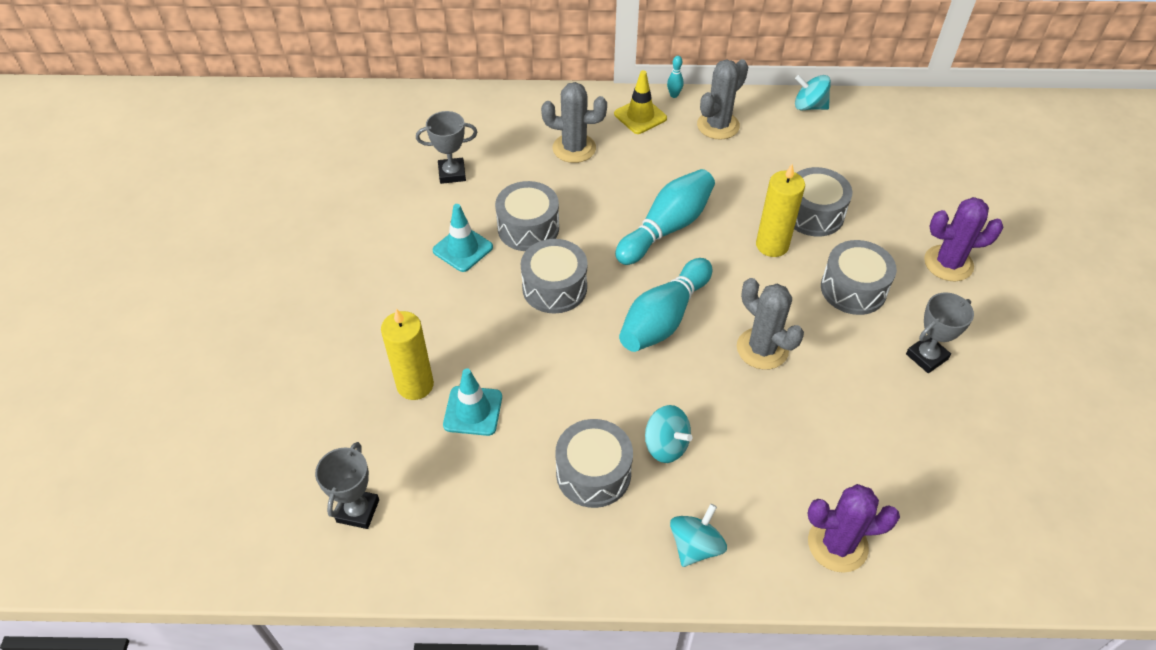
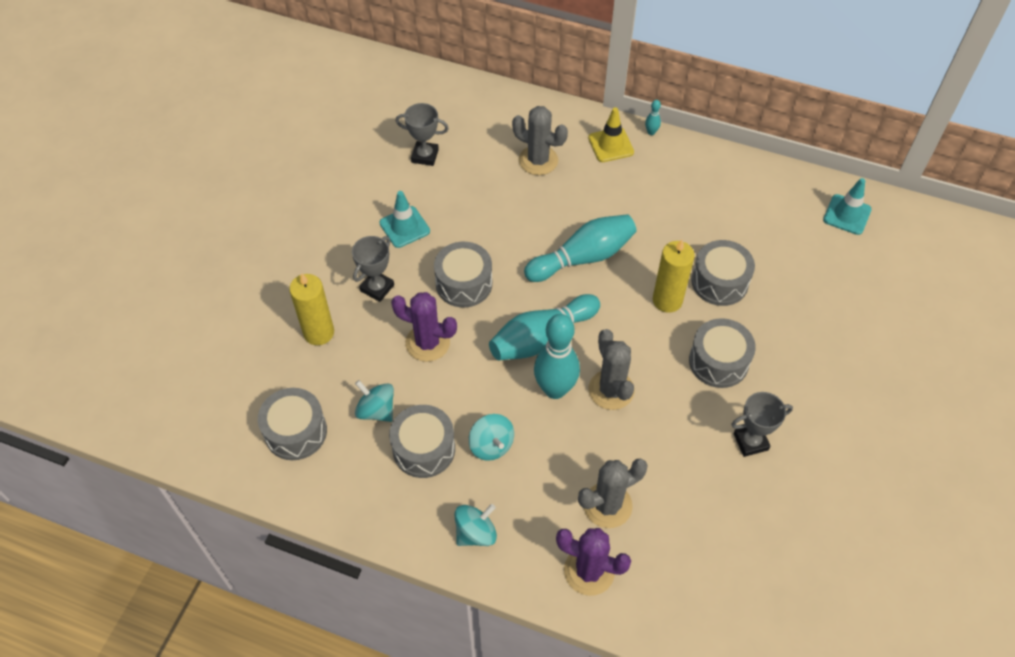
camera: 20 degrees right, 5 degrees up
(358, 511) = (236, 419): grey trophy -> grey trophy (377, 288)
(473, 411) = (353, 368): turquoise traffic cone -> turquoise traffic cone (847, 215)
(528, 228) = (466, 224): grey drum -> grey drum (296, 432)
(704, 366) = (555, 389): none -> turquoise bowling pin
(718, 125) = (676, 173): grey cactus -> grey cactus (607, 505)
(809, 106) = (771, 177): turquoise spinning top -> turquoise spinning top (376, 410)
(948, 263) = (818, 364): purple cactus -> purple cactus (427, 343)

